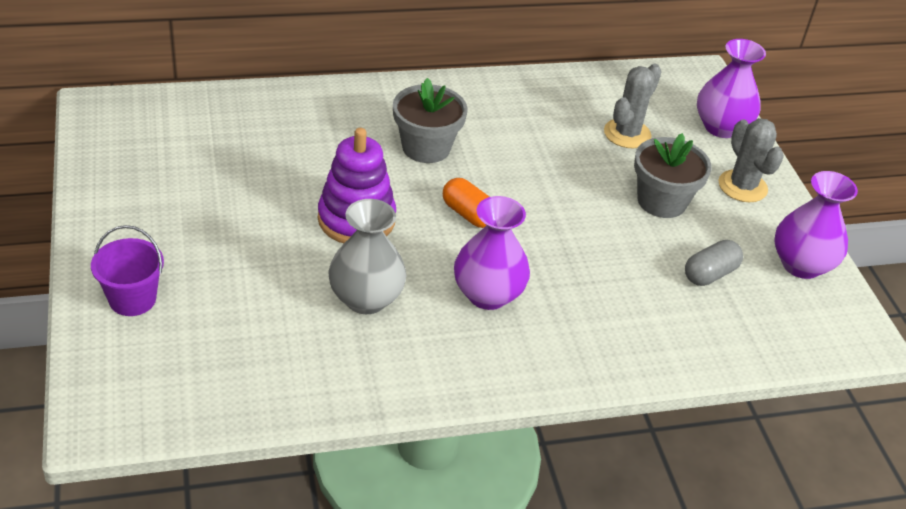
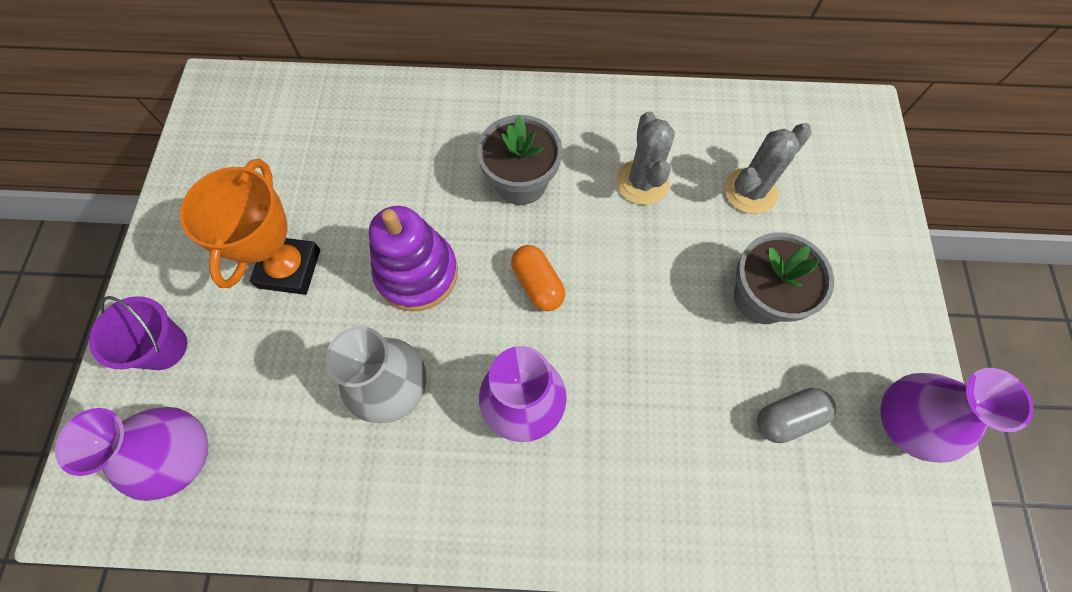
camera: 20 degrees right, 25 degrees up
(233, 229) = (289, 268): none -> orange trophy
(721, 127) = (865, 195): purple vase -> purple vase (182, 456)
(742, 186) = (866, 289): grey cactus -> grey cactus (642, 182)

